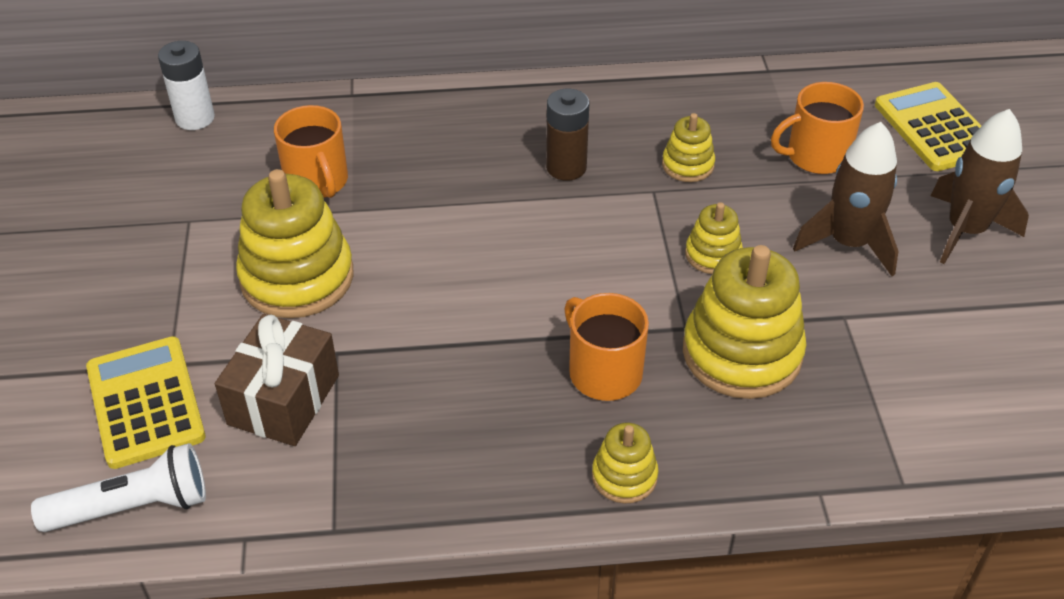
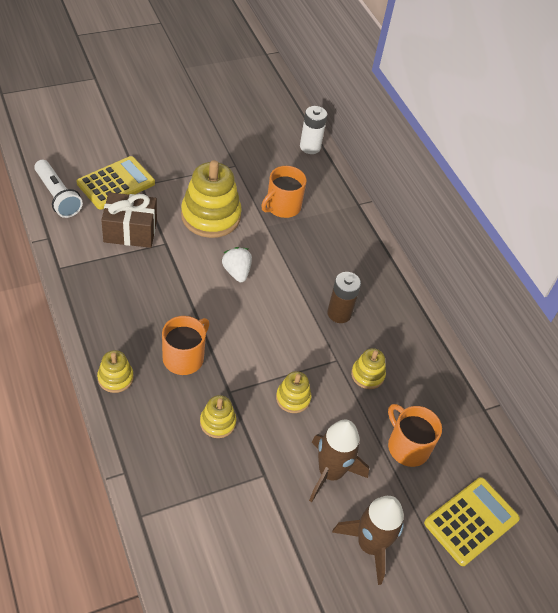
camera: 65 degrees right, 5 degrees up
(440, 268) = (236, 272): none -> white strawberry
(742, 353) = (217, 422): yellow stacking toy -> yellow stacking toy, size x0.51

